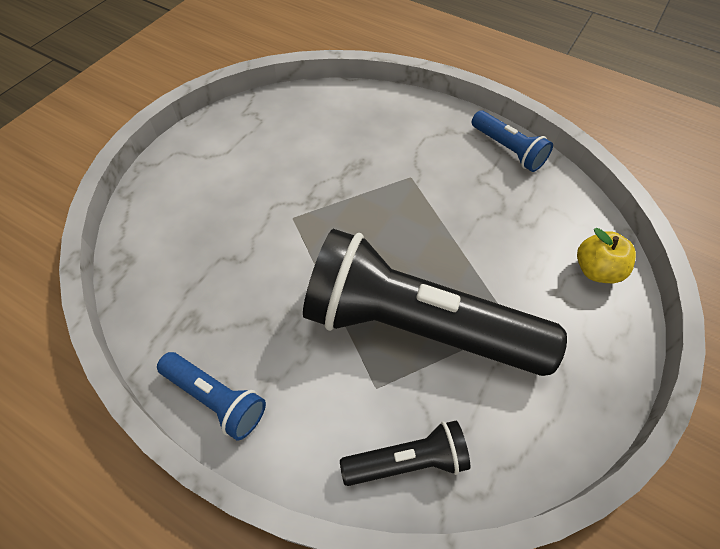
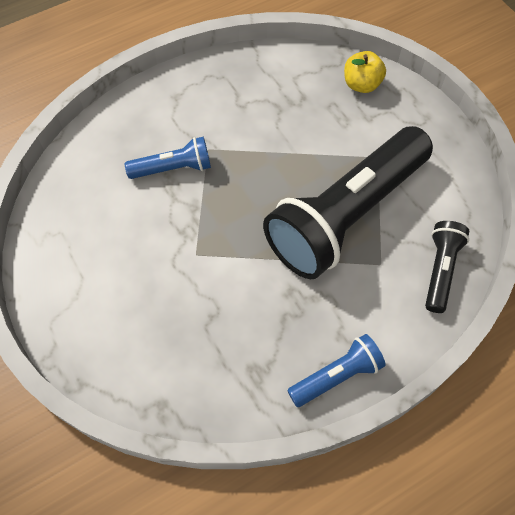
camera: 60 degrees left, 5 degrees up
(507, 149) = (224, 70): blue flashlight -> blue flashlight (173, 168)

